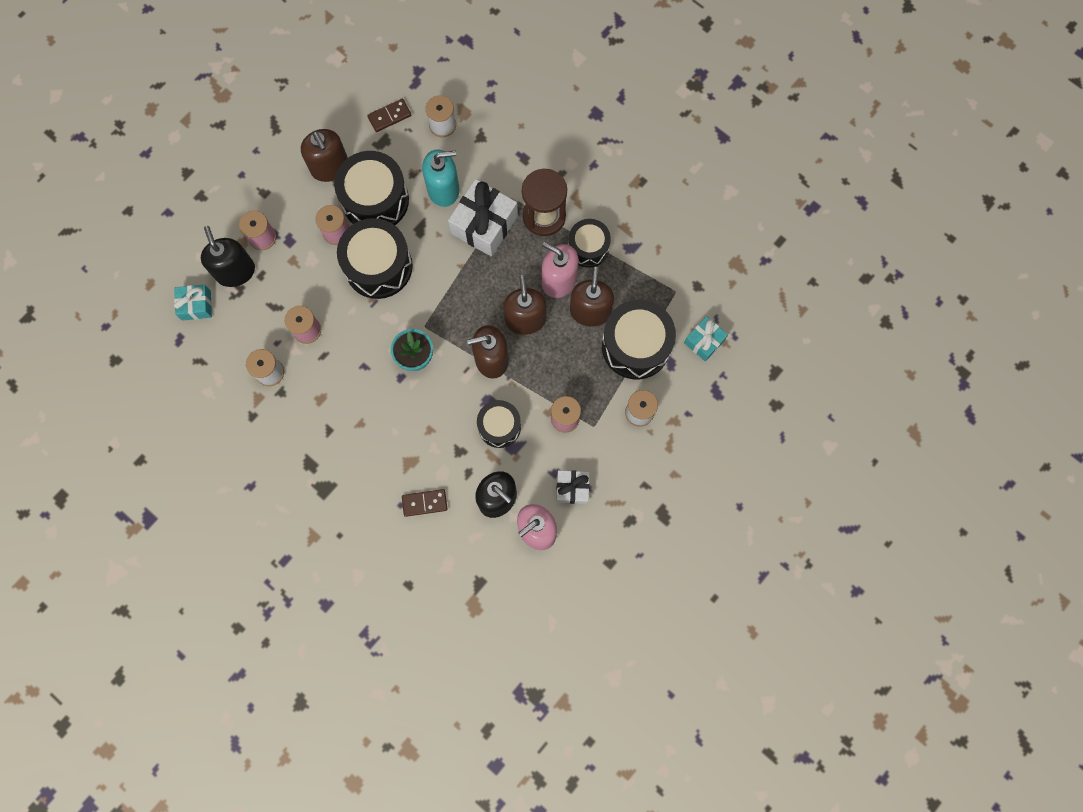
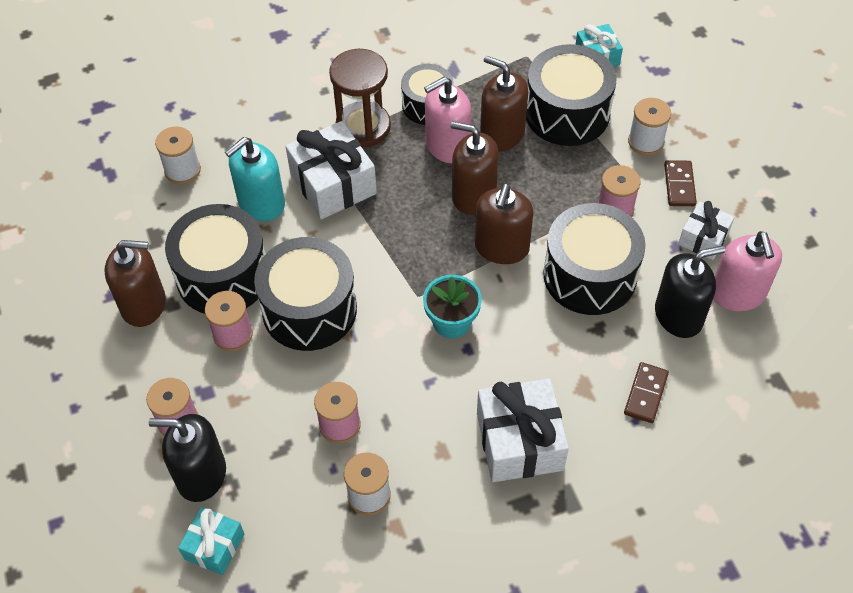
camera: 60 degrees left, 20 degrees down
(350, 441) = (519, 441): none -> white gift
(389, 116) = (129, 216): brown domino -> brown domino (679, 185)
(443, 189) = (261, 203): turquoise soap dispenser -> turquoise soap dispenser turned 150 degrees counterclockwise
(499, 426) = (590, 275): black drum -> black drum, size x1.64

